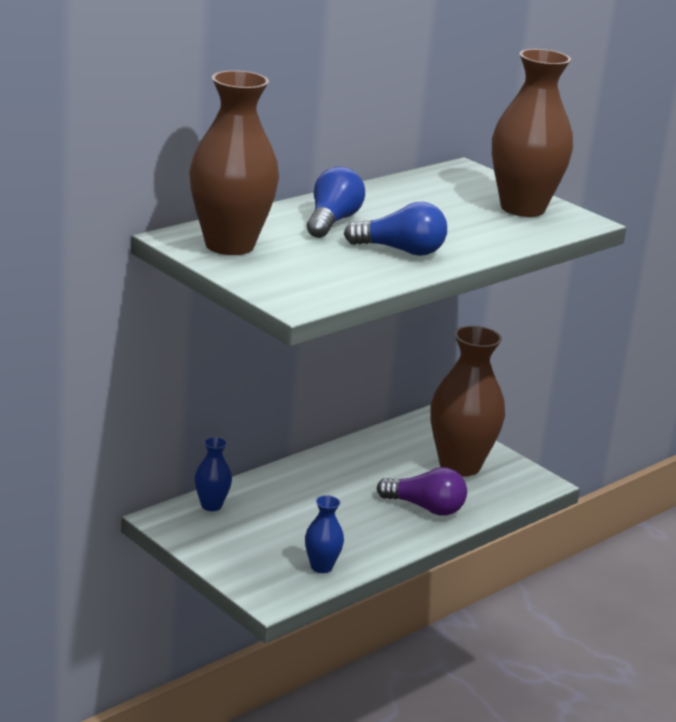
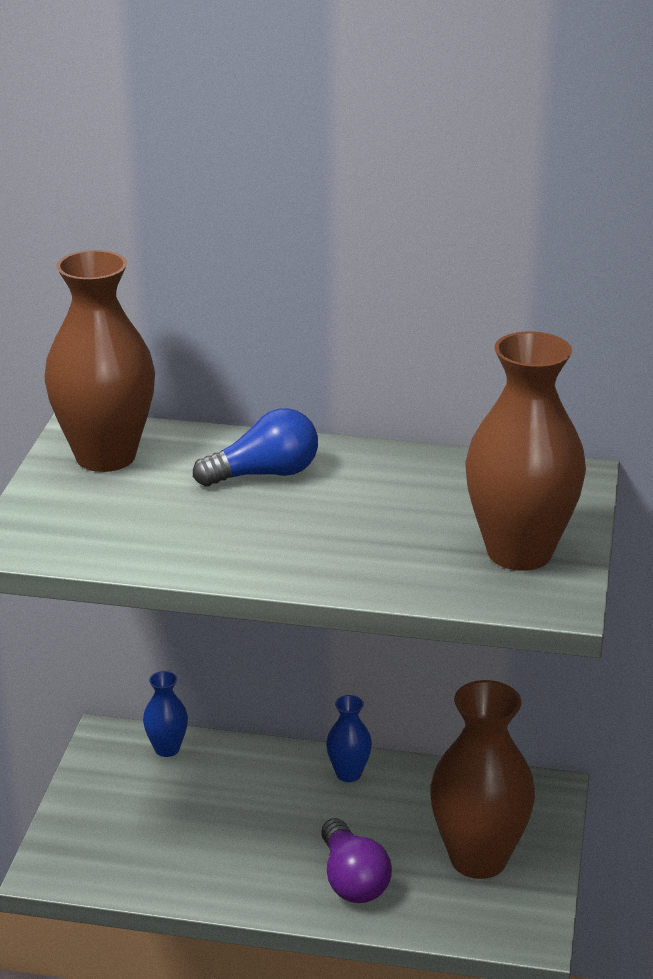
camera: 55 degrees right, 5 degrees up
(321, 567) = (142, 871): blue vase -> blue vase (348, 774)
(400, 250) = (250, 538): blue light bulb -> none

